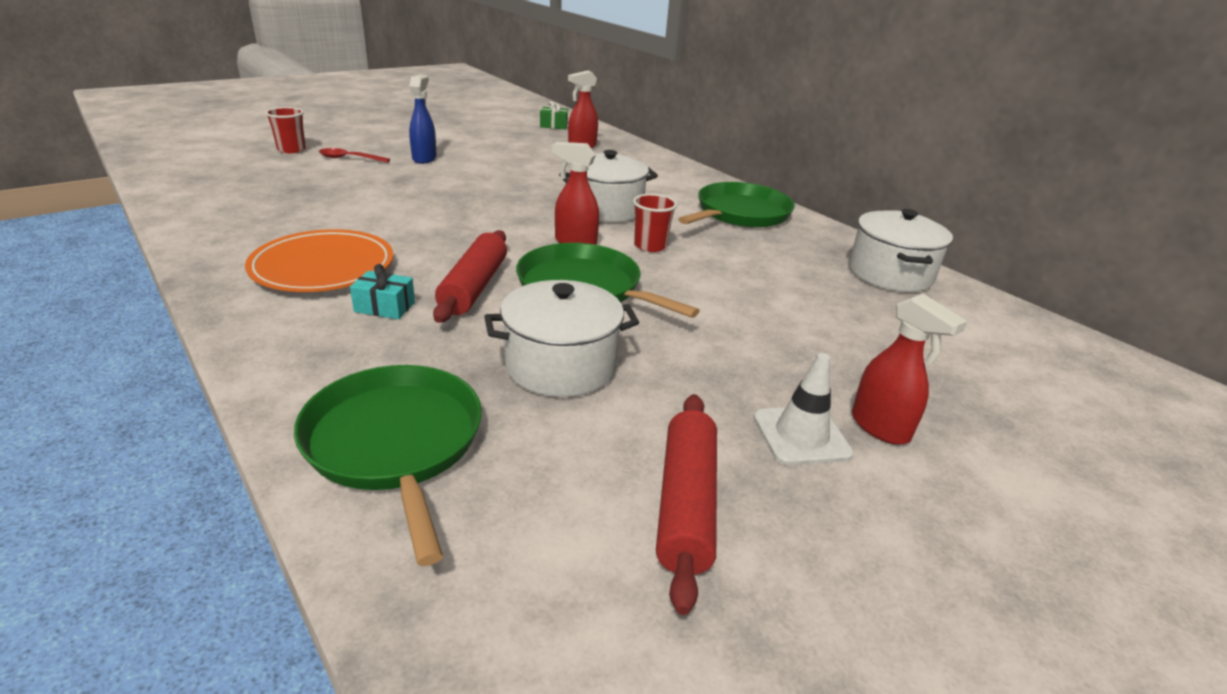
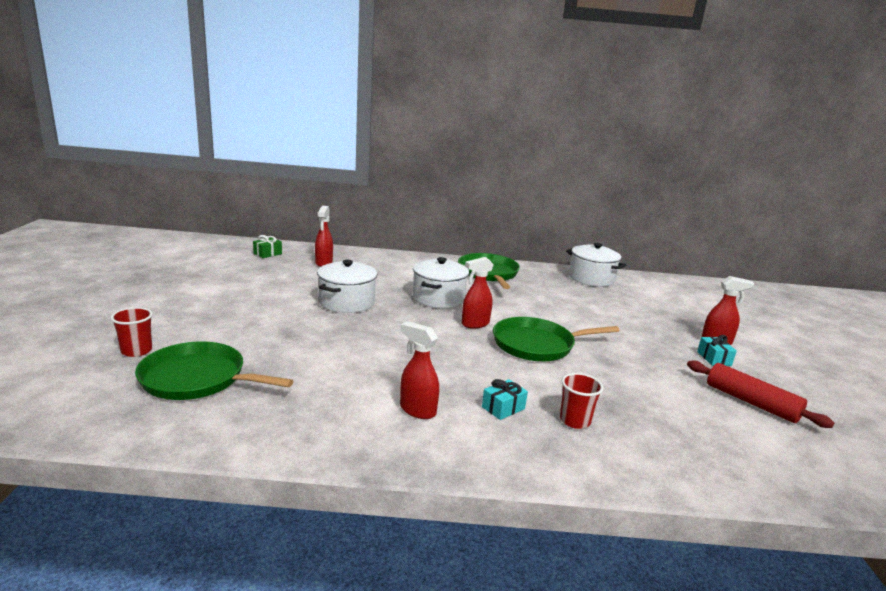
camera: 50 degrees left, 10 degrees down
(323, 267) = (417, 410): orange plate -> red spray bottle
(349, 159) = (207, 336): red spoon -> none
(395, 443) = (666, 454): green pan -> green pan (198, 379)
(424, 158) = (258, 312): blue spray bottle -> none
(474, 287) = (504, 372): red rolling pin -> none
(560, 366) = (618, 384): white pot -> white pot (346, 302)
(650, 246) = (503, 309): red cup -> red cup (575, 421)
(801, 435) = (714, 358): white traffic cone -> turquoise gift

